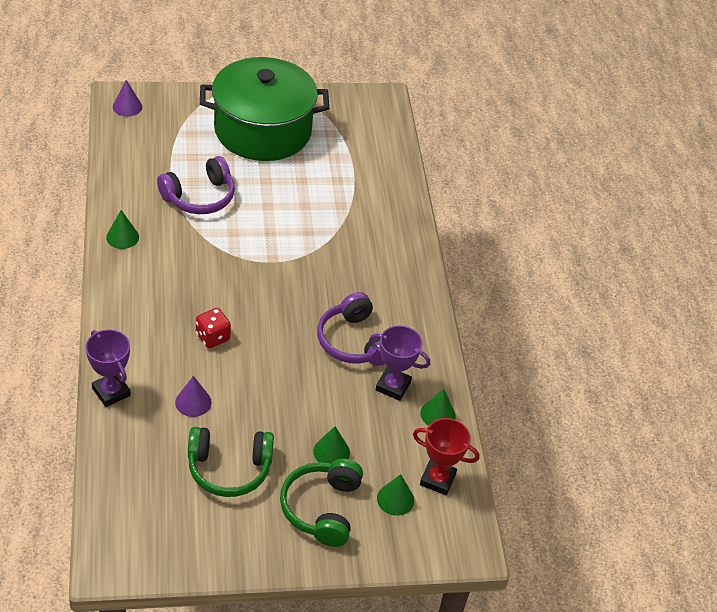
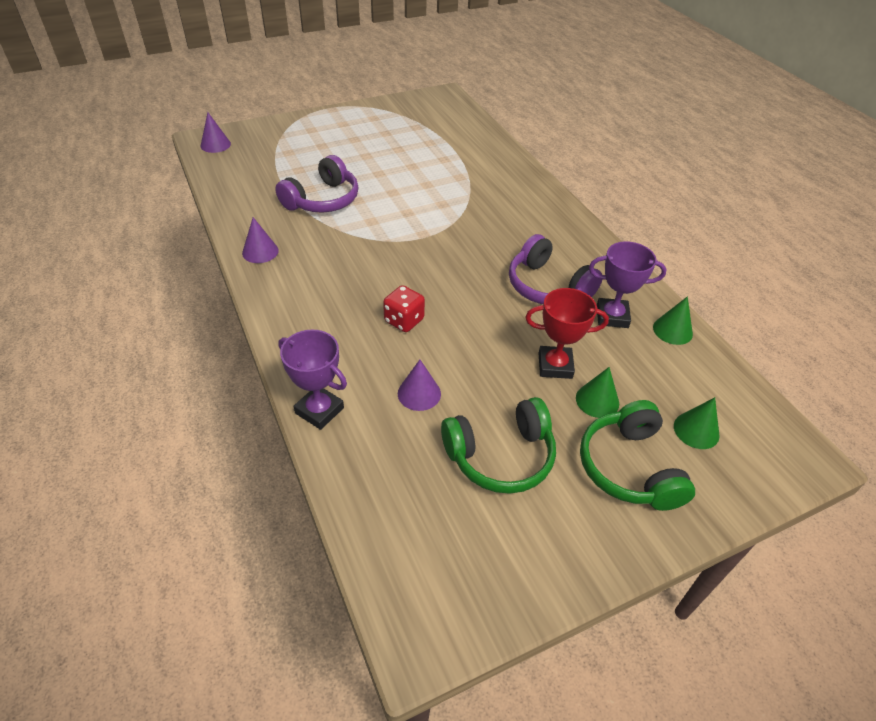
camera: 15 degrees left, 0 degrees up
(122, 237) = (260, 251): green cone -> purple cone
(263, 130) = (354, 137): green pot -> none
(437, 479) = (721, 395): red trophy -> red trophy (555, 366)

